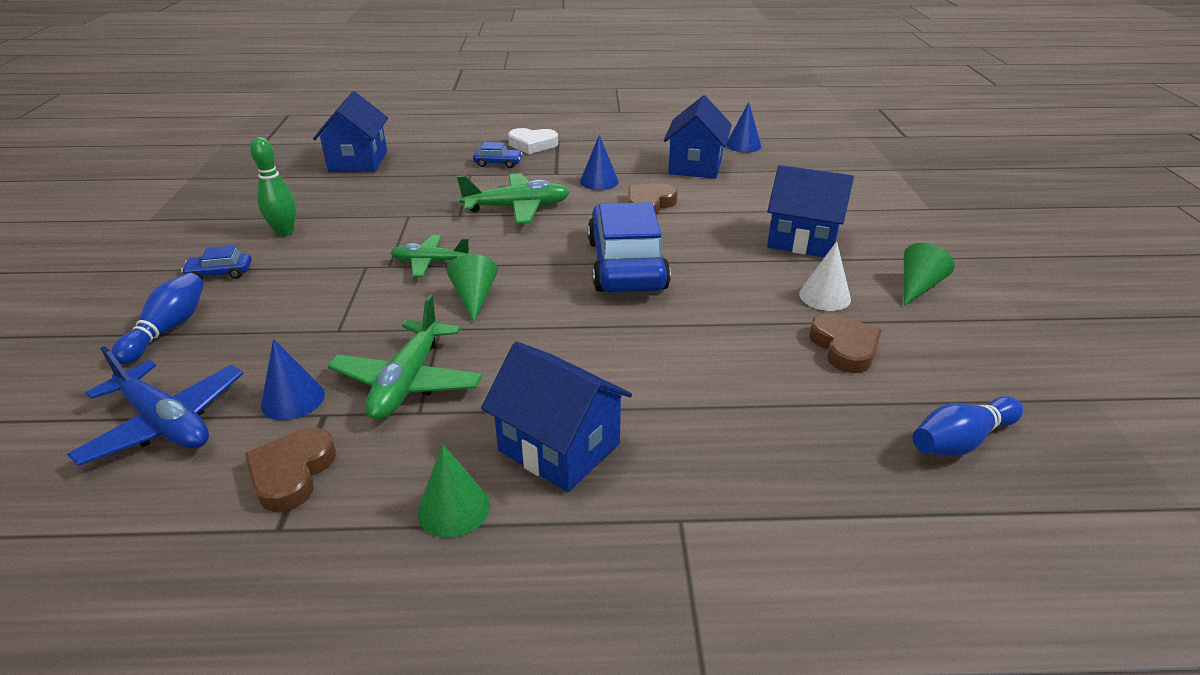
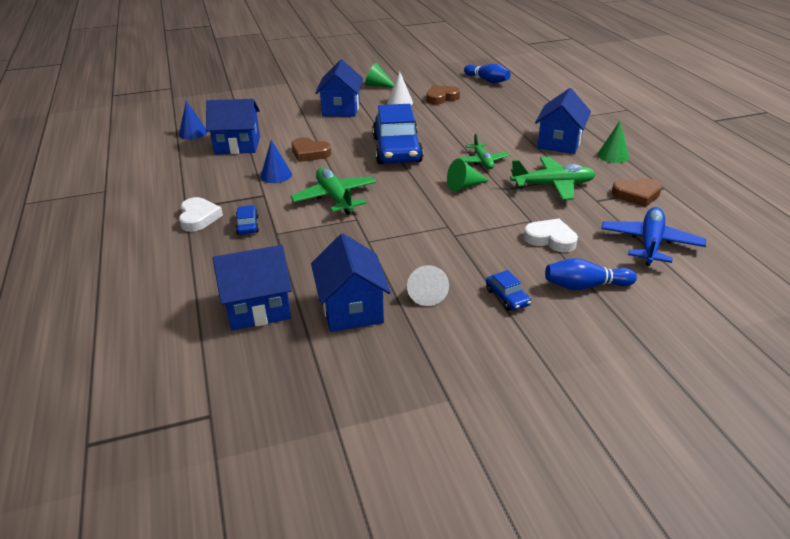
camera: 105 degrees left, 0 degrees up
(280, 333) = (551, 239): none -> white heart
(284, 232) = (427, 293): green bowling pin -> white cone
(293, 399) = (596, 212): blue cone -> none
(308, 196) = (351, 309): none -> blue house
(430, 262) = (433, 211): green plane -> green plane (482, 161)
(626, 265) = (397, 149): blue car -> blue car turned 75 degrees counterclockwise

